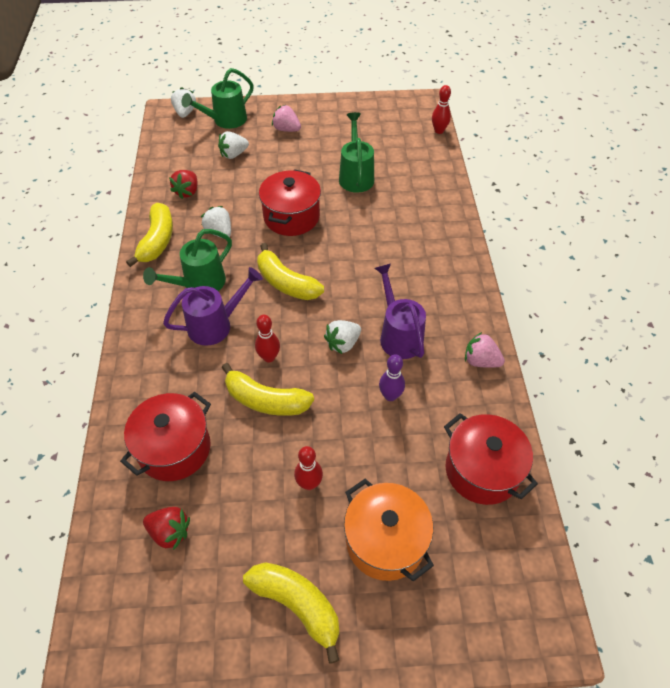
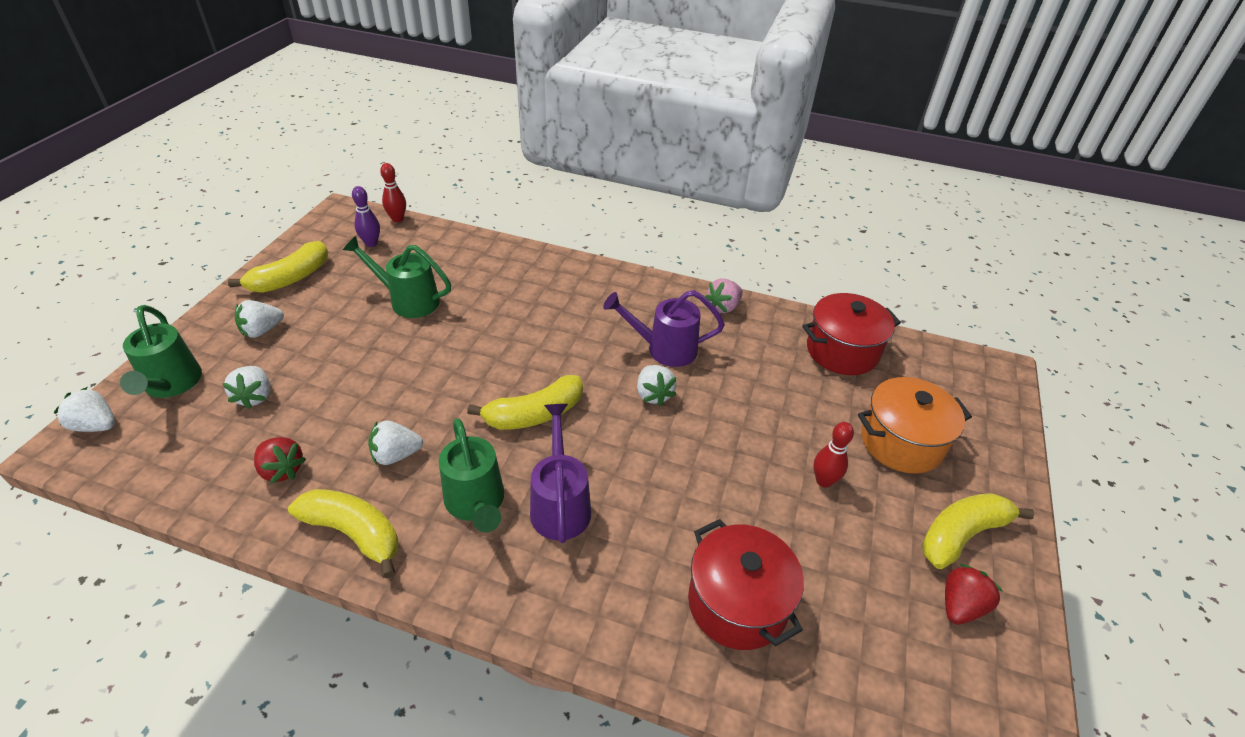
camera: 70 degrees left, 10 degrees down
(170, 532) = (856, 638): red strawberry -> red strawberry (960, 606)
(265, 400) = (701, 486): yellow banana -> yellow banana (290, 278)
(269, 357) = (640, 465): red bowling pin -> none
(286, 129) = (262, 330): pink strawberry -> white strawberry
(291, 217) = (428, 376): red pot -> none
(390, 396) = (737, 381): purple bowling pin -> purple bowling pin (371, 243)

